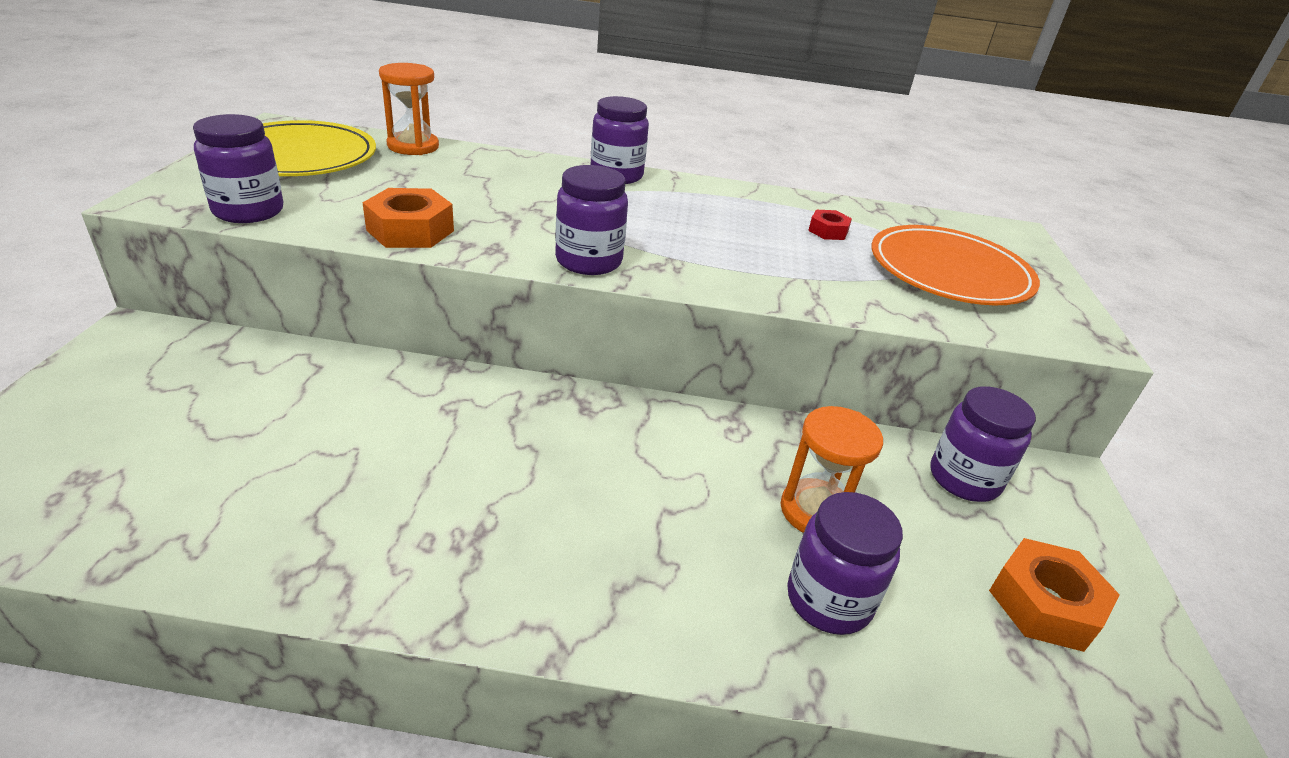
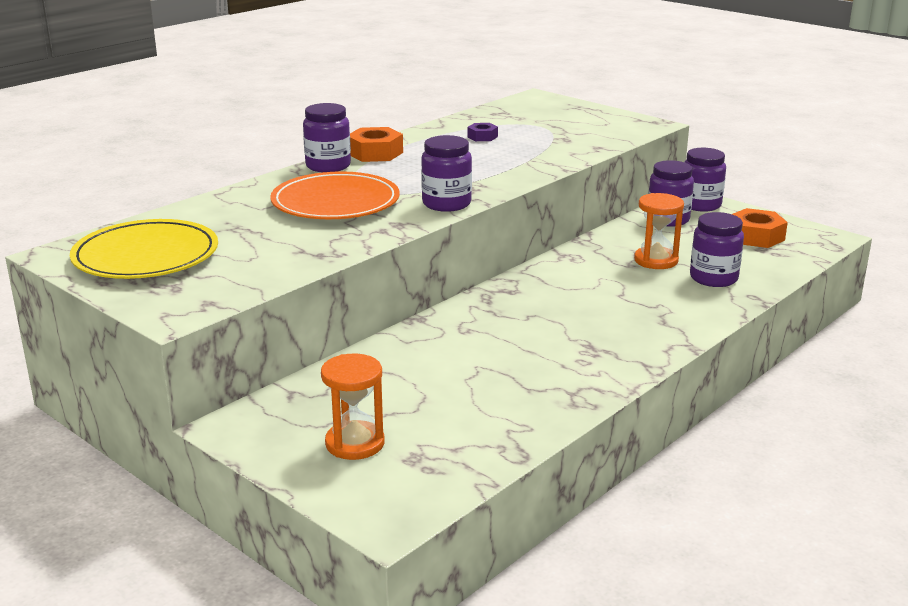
camera: 50 degrees left, 10 degrees down
(248, 211) = (240, 286): purple jar -> purple jar (700, 205)
(410, 230) = (340, 242): orange nut -> orange nut (375, 153)
(413, 146) = (181, 215): orange hourglass -> orange hourglass (355, 443)
(828, 231) = (482, 137): red nut -> purple nut
(949, 271) = (561, 127): orange plate -> orange plate (335, 202)

